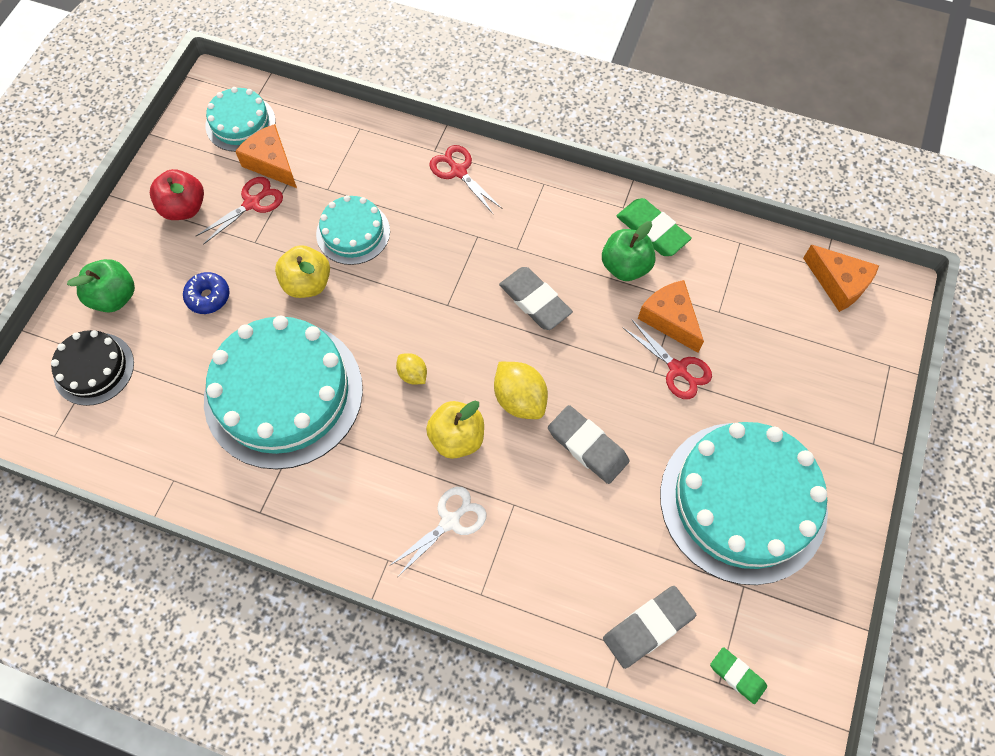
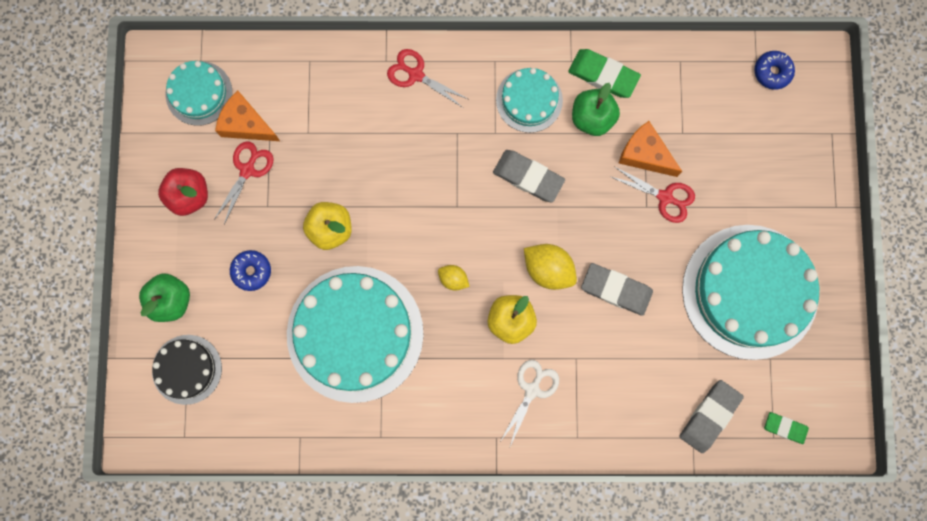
camera: 20 degrees left, 15 degrees up
(353, 232) = (348, 167): turquoise cake -> turquoise cake (529, 100)
(838, 284) = (772, 72): orange cheese -> blue donut

